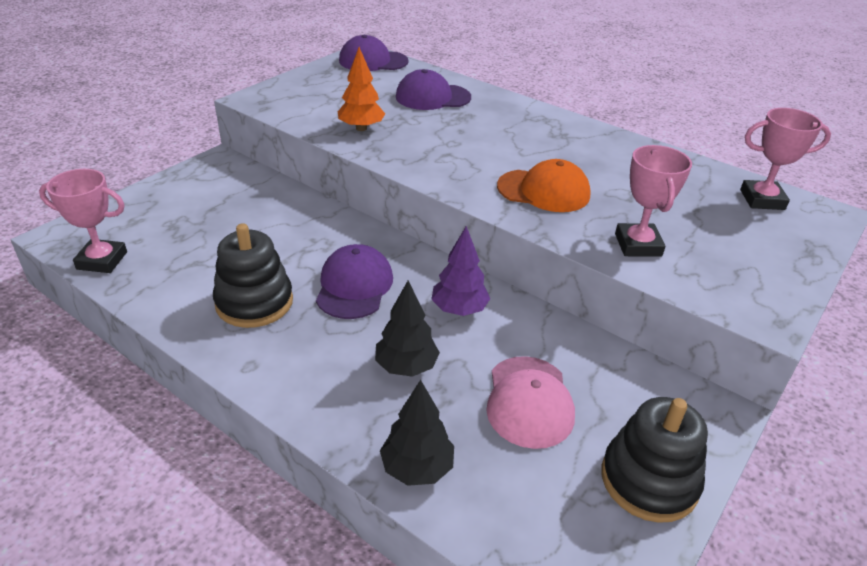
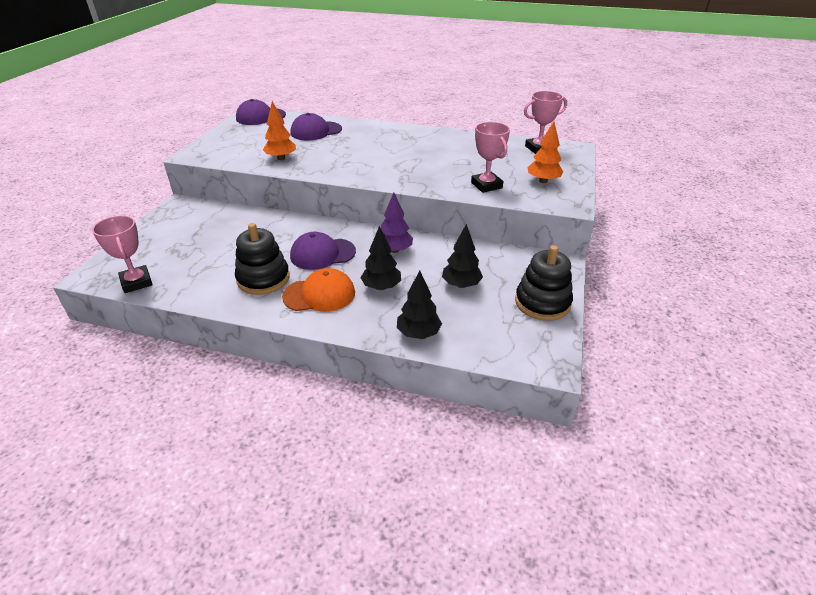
camera: 20 degrees left, 0 degrees up
(102, 260) = (136, 282): pink trophy -> pink trophy turned 75 degrees clockwise
(354, 286) = (322, 254): purple cap -> purple cap turned 90 degrees counterclockwise
(529, 401) = (461, 285): pink cap -> black tree
(543, 191) = (418, 169): orange cap -> orange cap (319, 294)
(739, 261) = (543, 181): none -> orange tree

